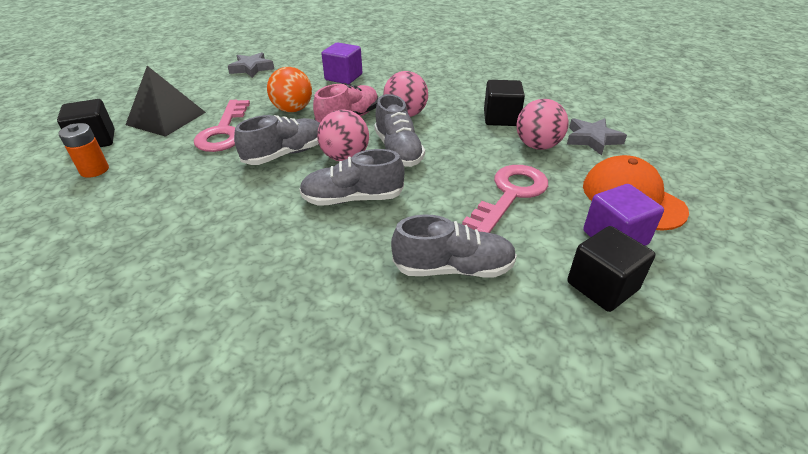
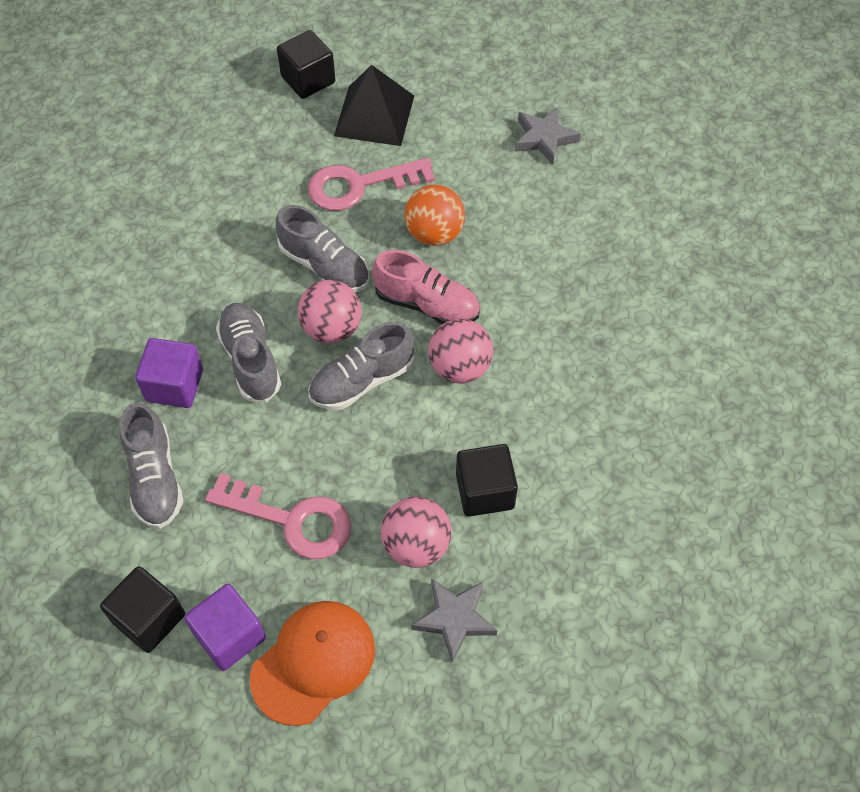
camera: 75 degrees right, 20 degrees up
(94, 170) = (253, 113): orange battery -> none
(343, 77) = (554, 259): purple cube -> purple cube (174, 385)

